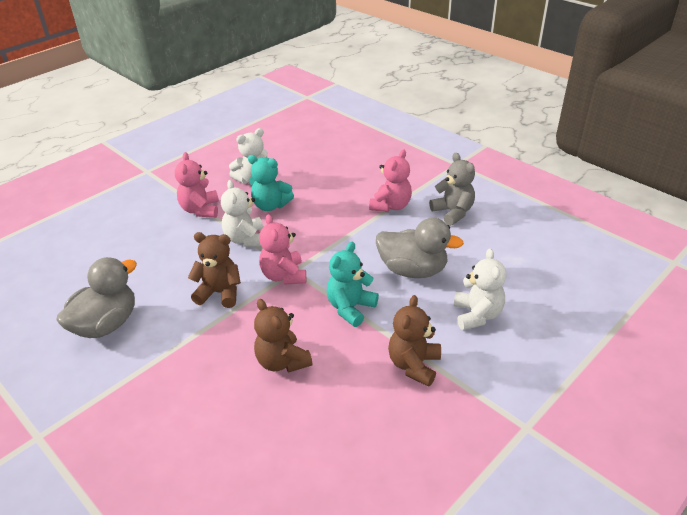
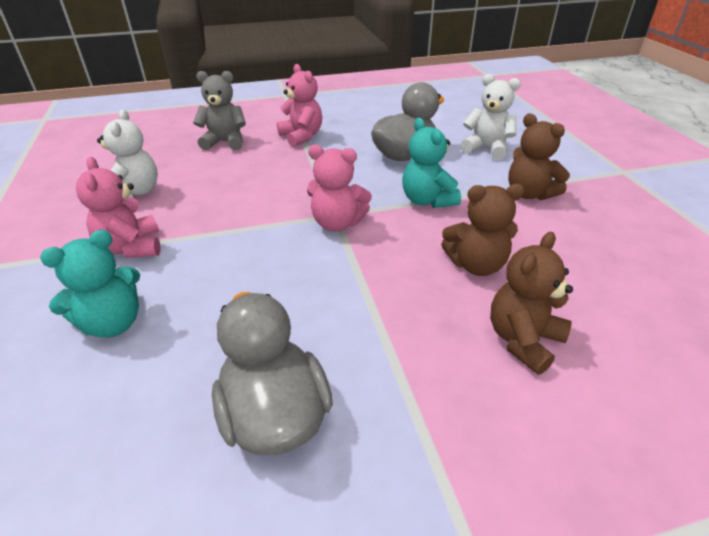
camera: 60 degrees left, 0 degrees up
(200, 210) = (132, 247): pink teddy bear -> pink teddy bear turned 45 degrees clockwise
(219, 293) = (318, 278): brown teddy bear -> brown teddy bear (523, 340)
(245, 239) = (240, 230): white teddy bear -> none
(270, 205) = (202, 196): turquoise teddy bear -> turquoise teddy bear (113, 323)
(453, 212) = (348, 116): grey teddy bear -> grey teddy bear (225, 142)

